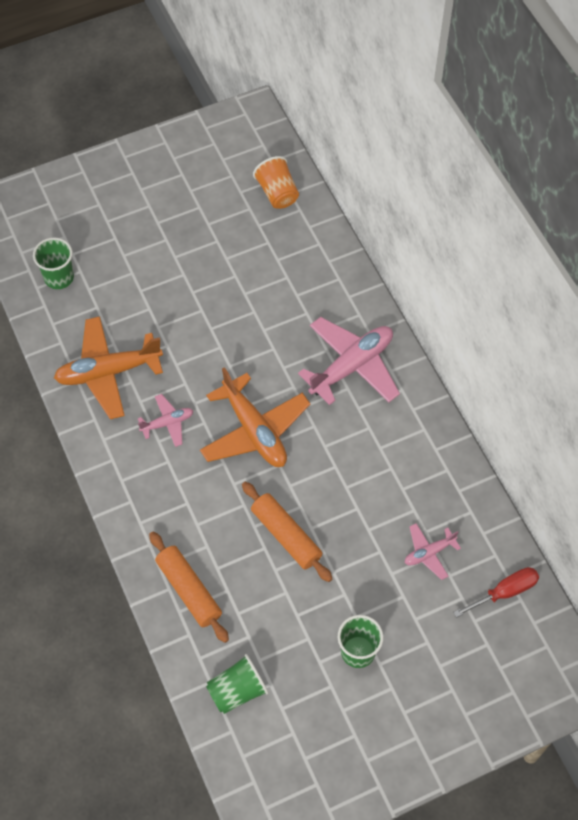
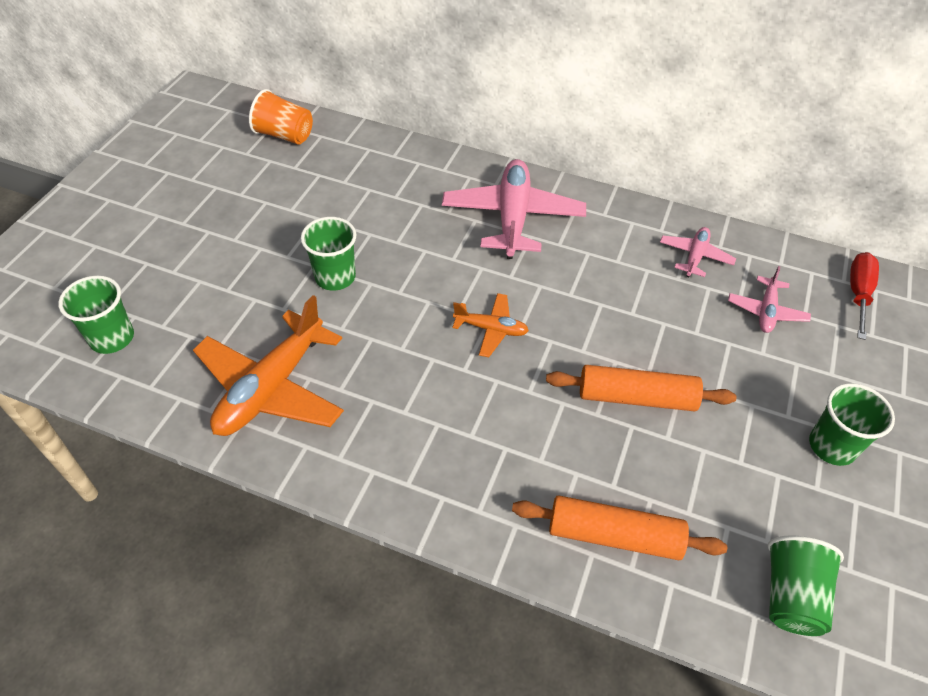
camera: 45 degrees left, 10 degrees down
(167, 423) = (394, 388): pink plane -> pink plane (695, 256)
(205, 327) = (335, 277): none -> green cup
(254, 430) = (491, 329): orange plane -> orange plane, size x0.51

